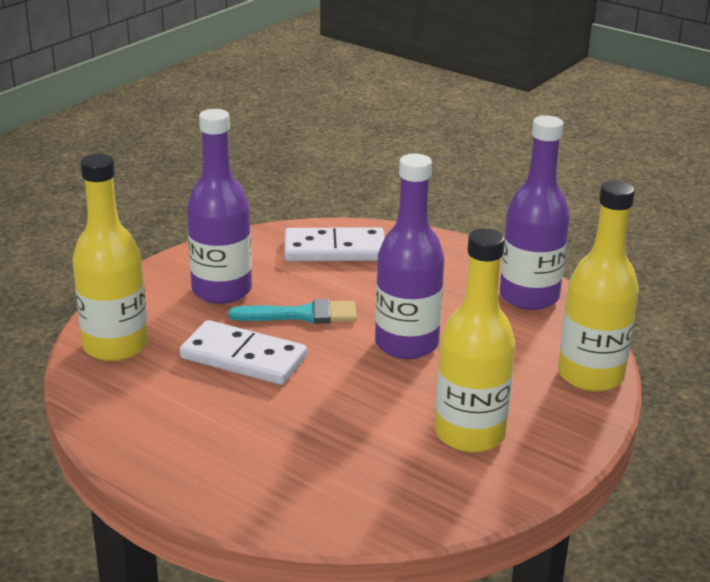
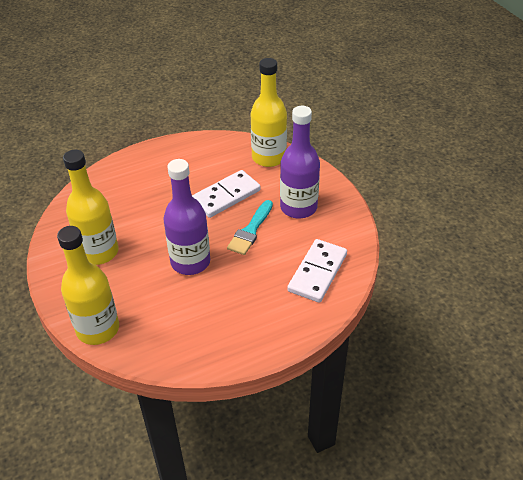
camera: 120 degrees right, 15 degrees up
(529, 296) = (195, 346): purple bottle -> none

